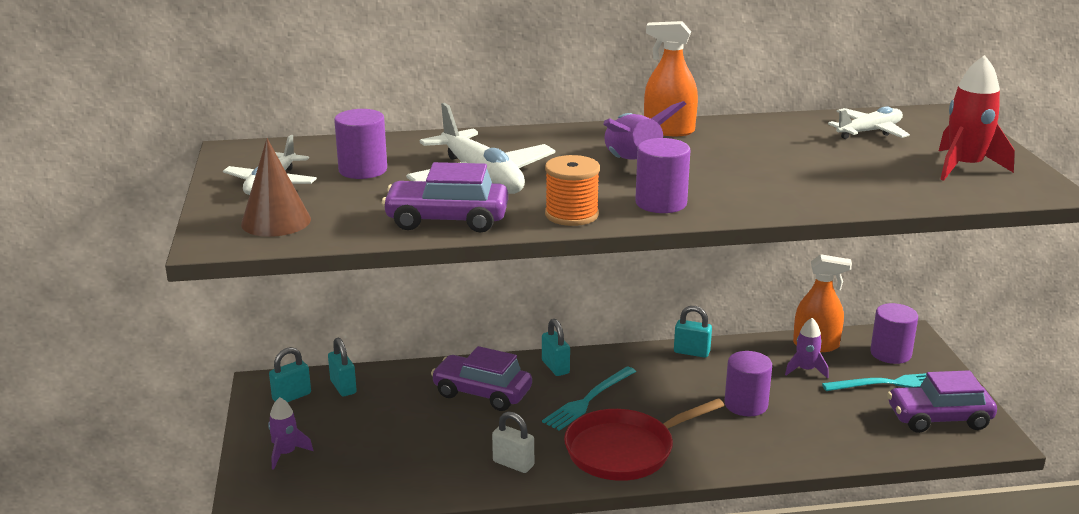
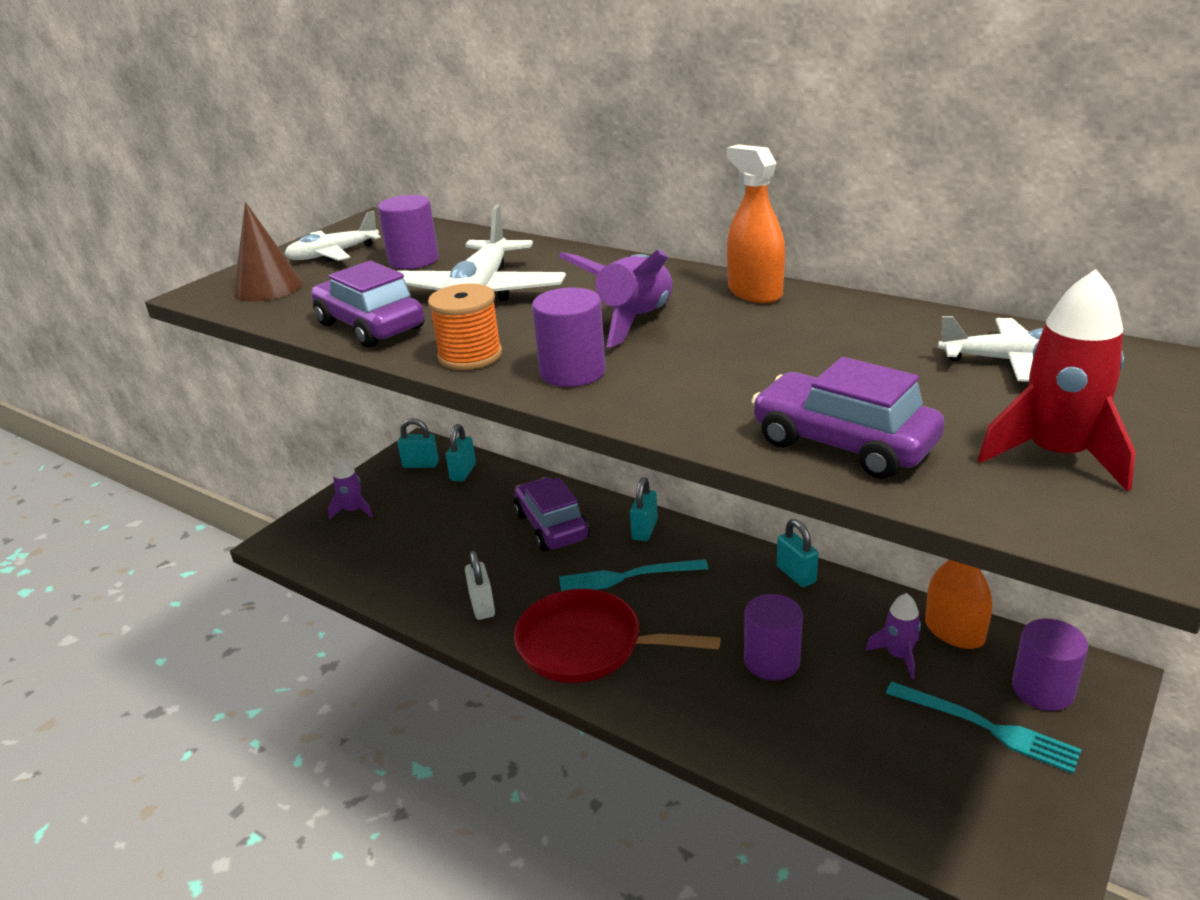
camera: 45 degrees right, 5 degrees up
(939, 418) = (991, 808): purple car -> purple car (843, 444)

